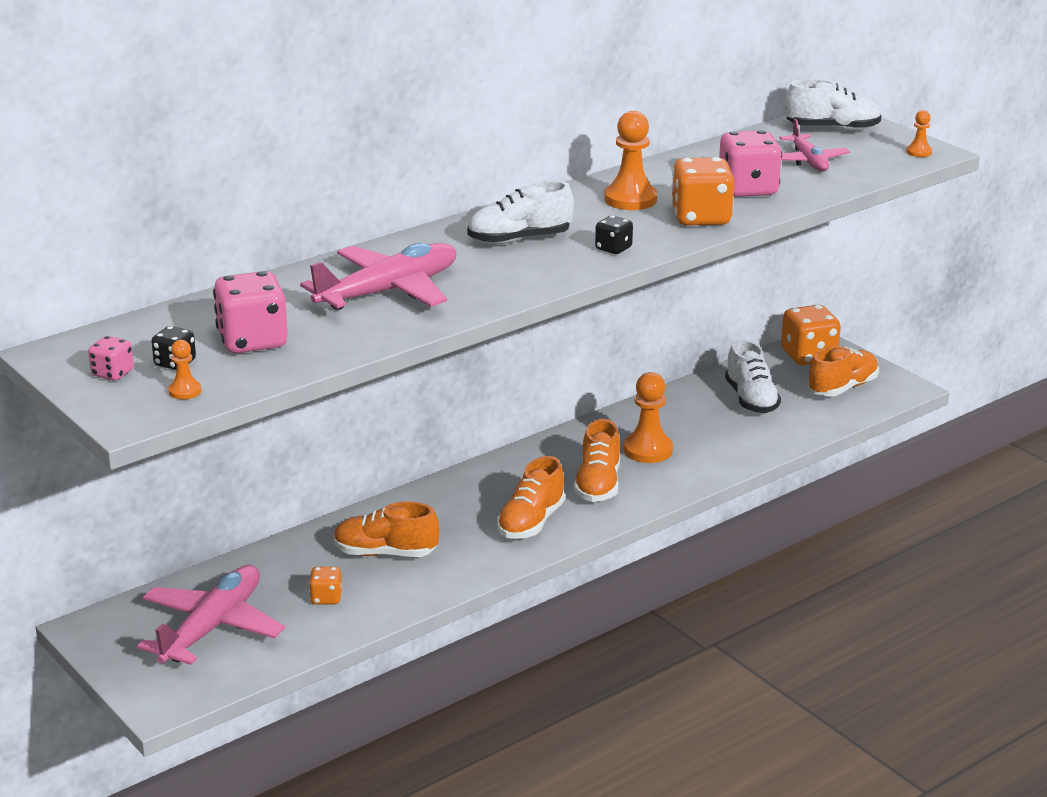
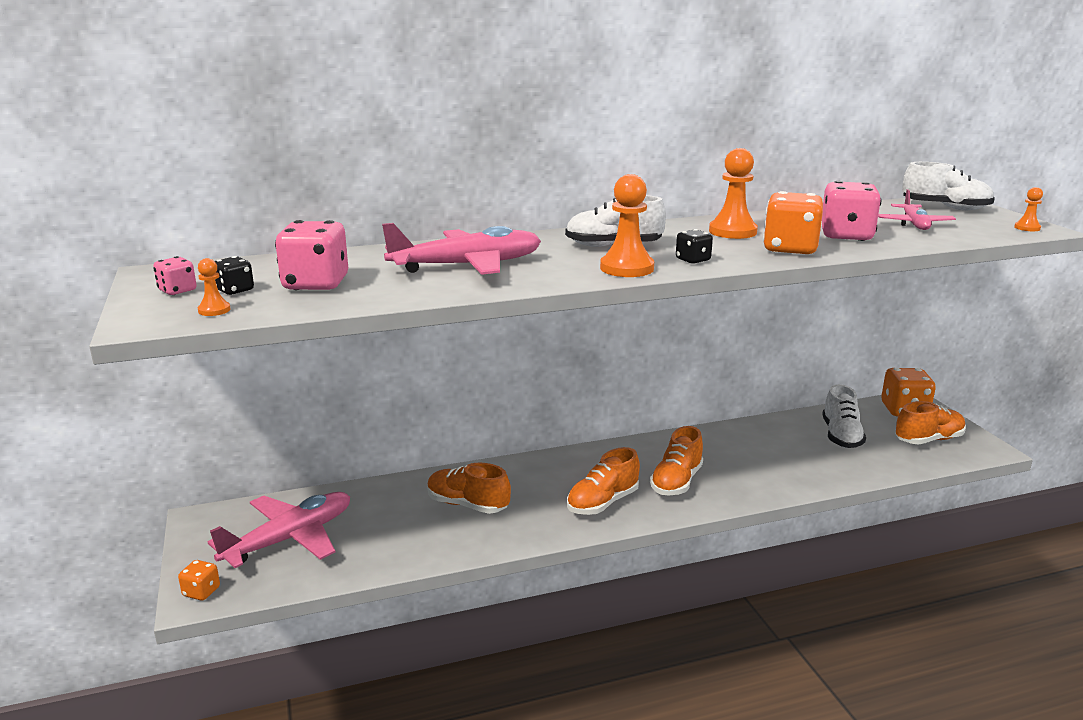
camera: 20 degrees right, 5 degrees down
(326, 598) = (395, 533): orange dice -> orange dice (201, 592)
(648, 450) = (733, 461): orange pawn -> orange pawn (627, 268)

